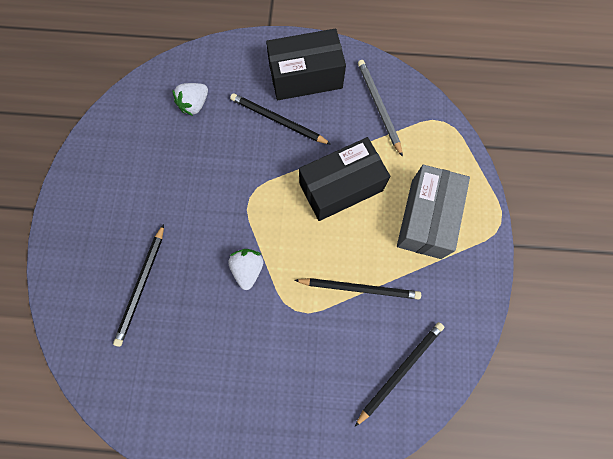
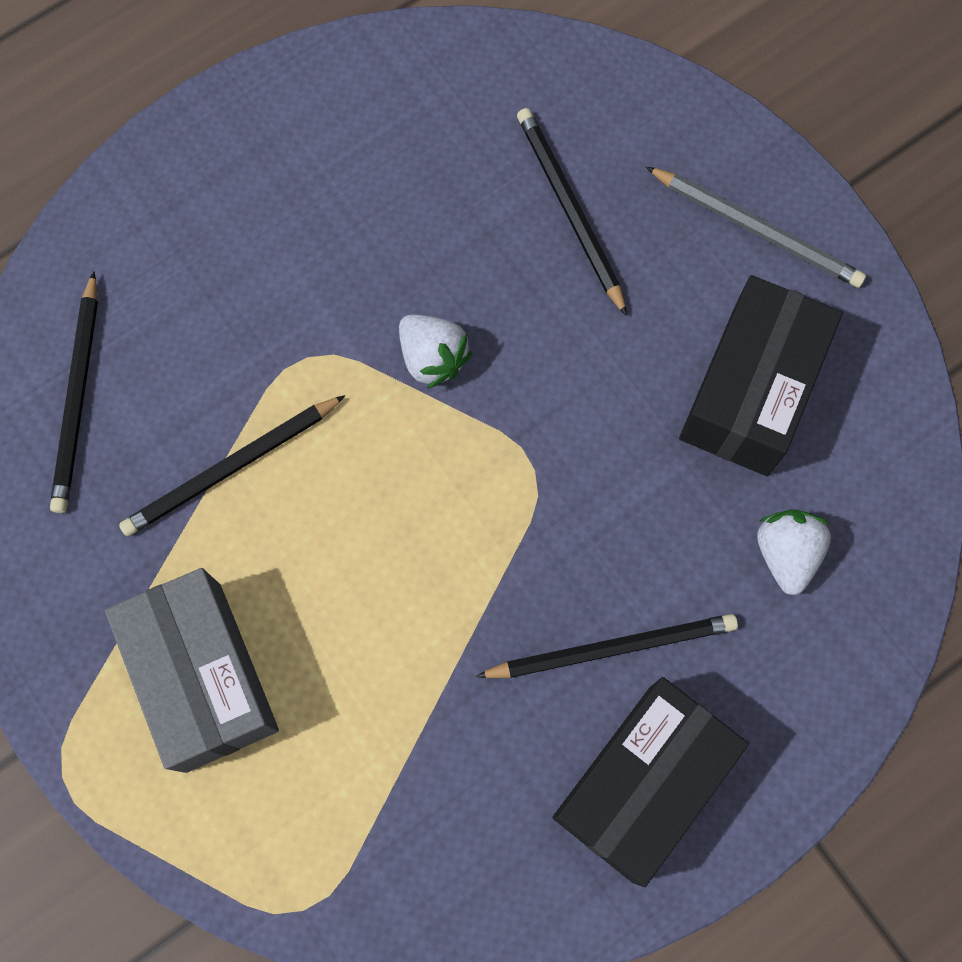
camera: 140 degrees right, 0 degrees up
(341, 187) = (395, 613): black box -> black box (750, 391)
(378, 107) = (451, 835): grey pencil -> grey pencil (757, 229)

